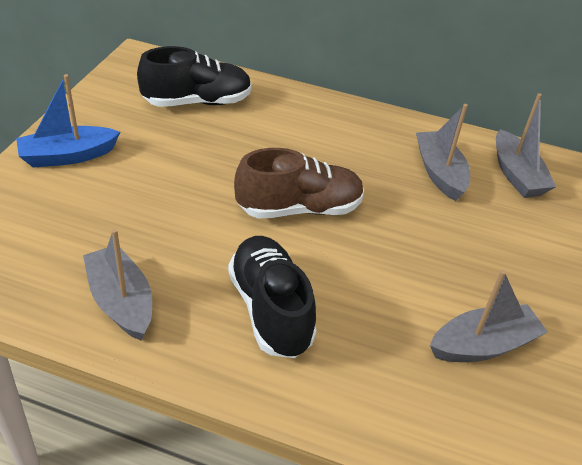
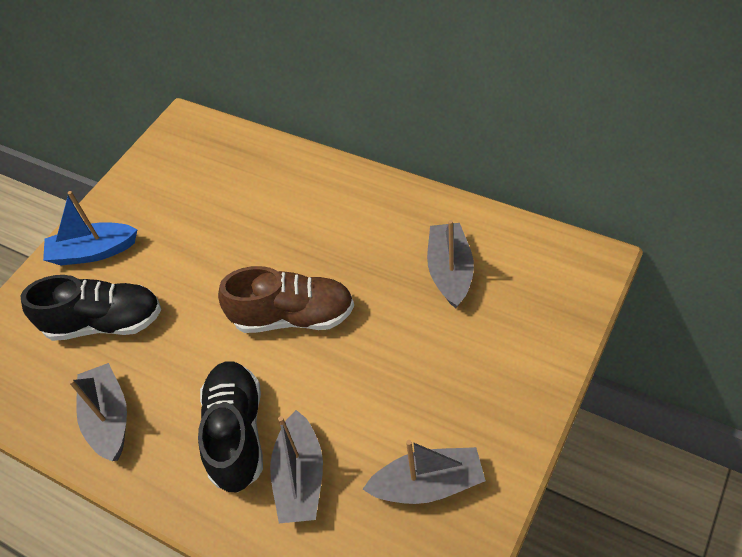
camera: 20 degrees right, 10 degrees up
(197, 102) = (226, 181): black shoe -> black shoe (105, 322)
(516, 175) = (534, 274): grey boat -> grey boat (300, 477)

